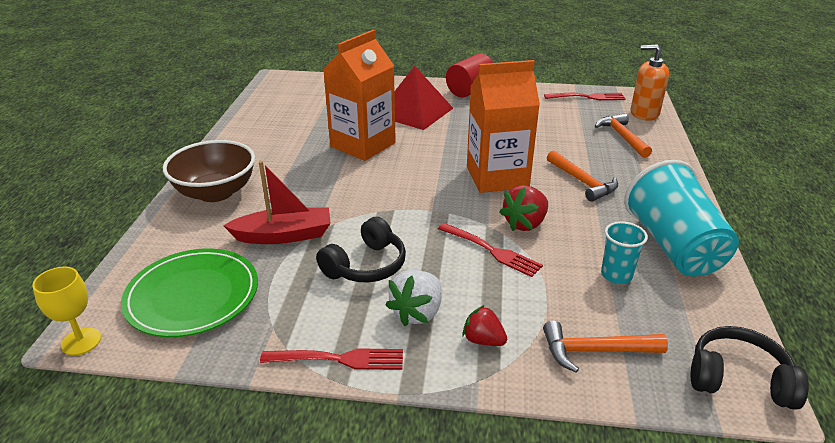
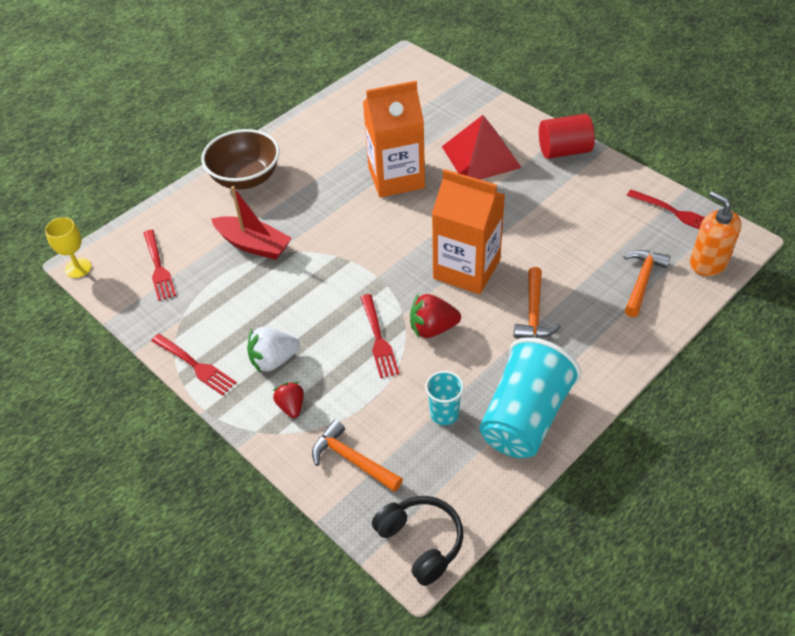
camera: 40 degrees right, 15 degrees up
(192, 296) = (158, 267): green plate -> red fork
(366, 265) = (280, 302): black headphones -> none

